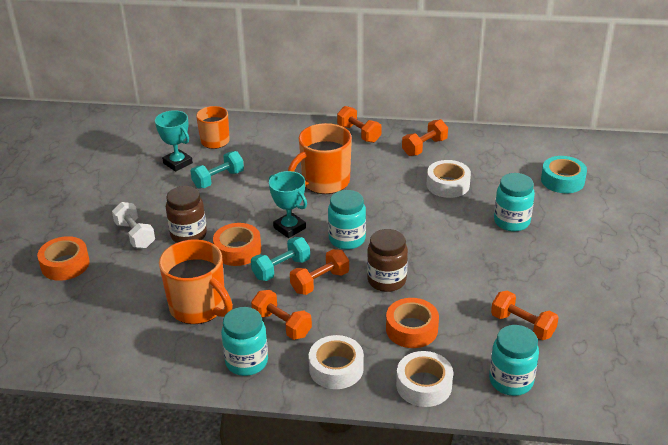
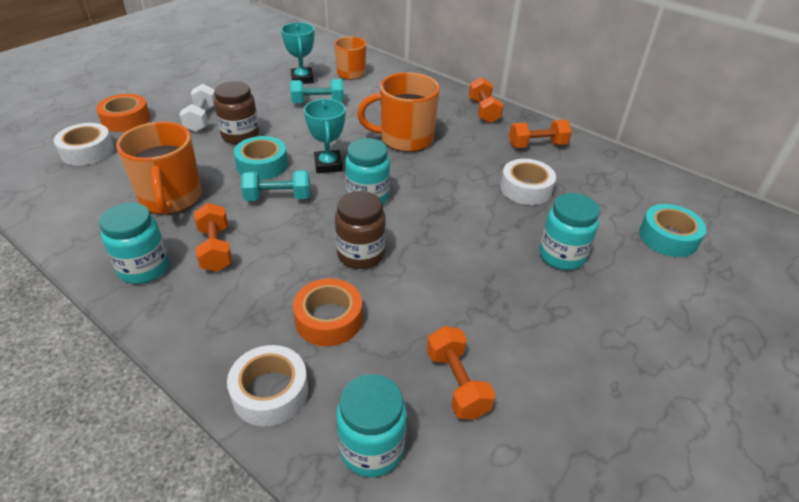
camera: 30 degrees right, 5 degrees up
(238, 250) = (262, 165): orange tape -> turquoise tape
(320, 282) = (297, 225): orange dumbbell -> none
(336, 368) = (209, 320): white tape -> white tape (87, 151)

